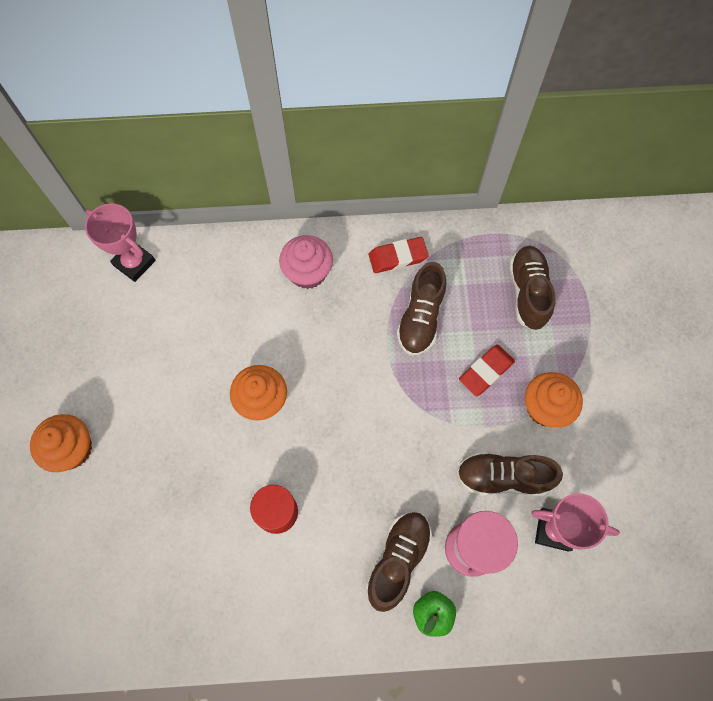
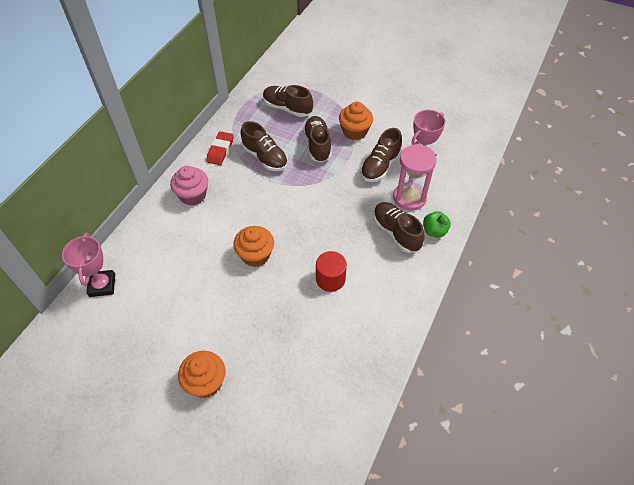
camera: 60 degrees left, 15 degrees down
(134, 263) = (102, 285): pink trophy -> pink trophy turned 75 degrees counterclockwise
(486, 371) = (317, 145): red eraser -> brown shoe

